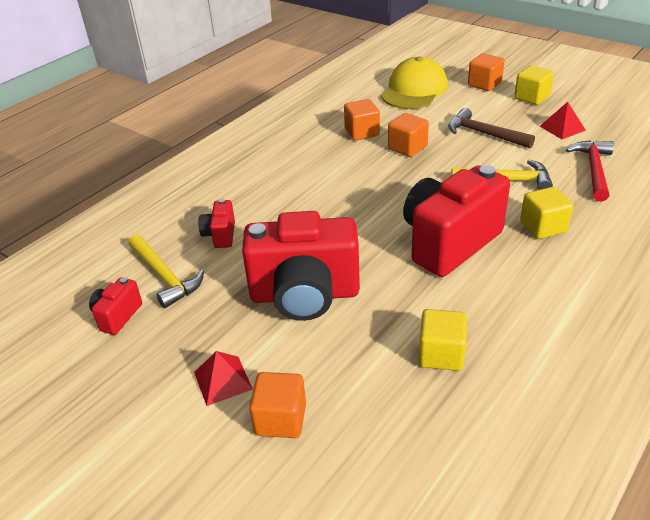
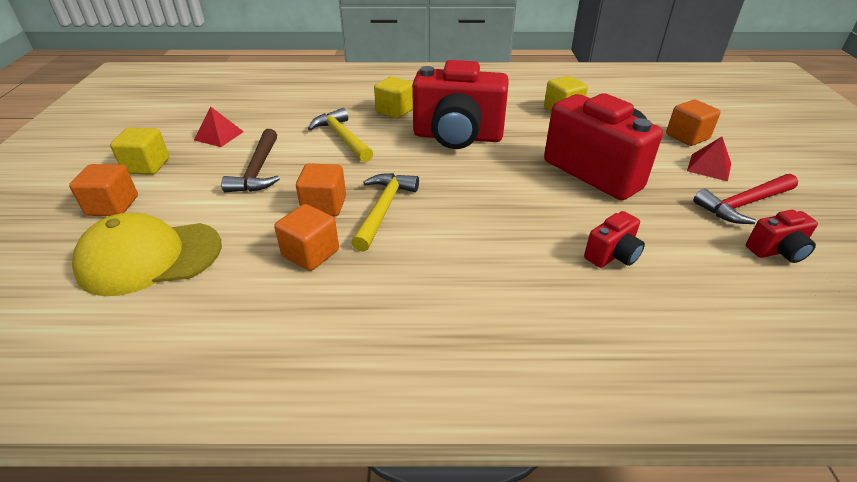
camera: 130 degrees left, 0 degrees up
(164, 276) = (705, 255): yellow hammer -> yellow hammer (383, 209)
(593, 170) = (292, 110): red hammer -> red hammer (744, 204)

